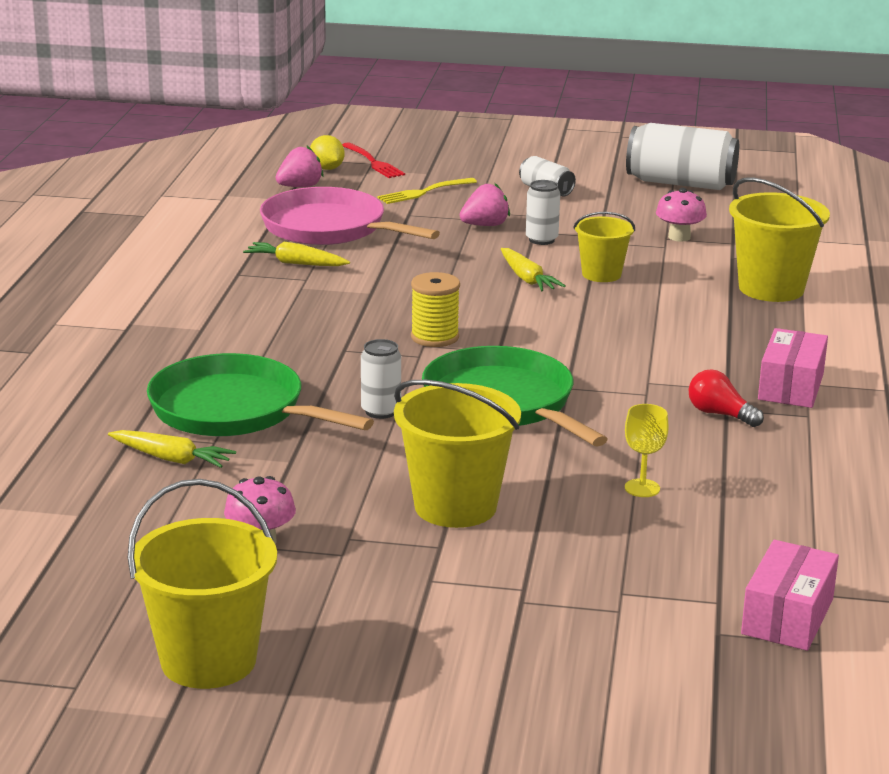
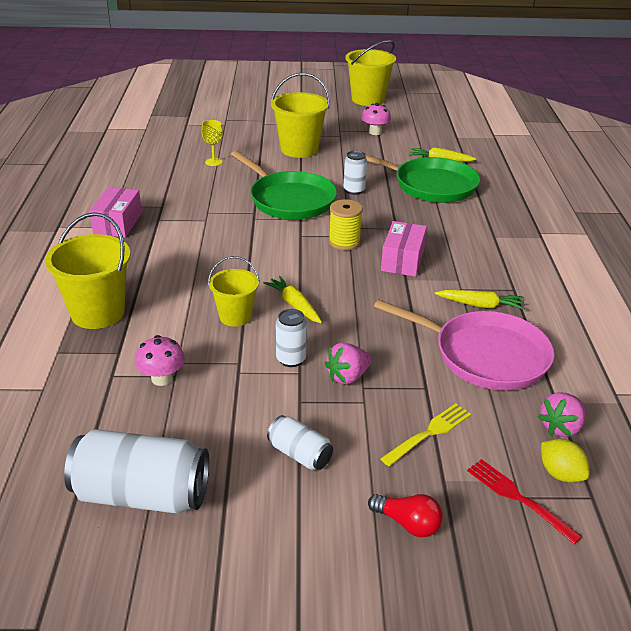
camera: 170 degrees right, 10 degrees up
(720, 414) = (166, 202): red light bulb -> red light bulb (407, 523)
(787, 616) = (160, 121): pink box -> pink box (402, 260)

